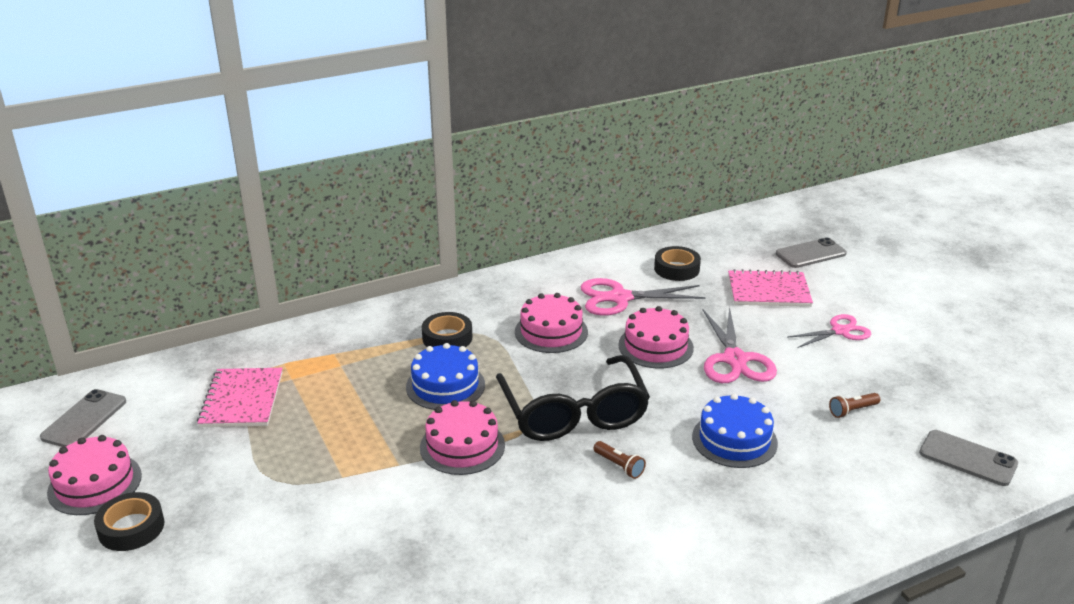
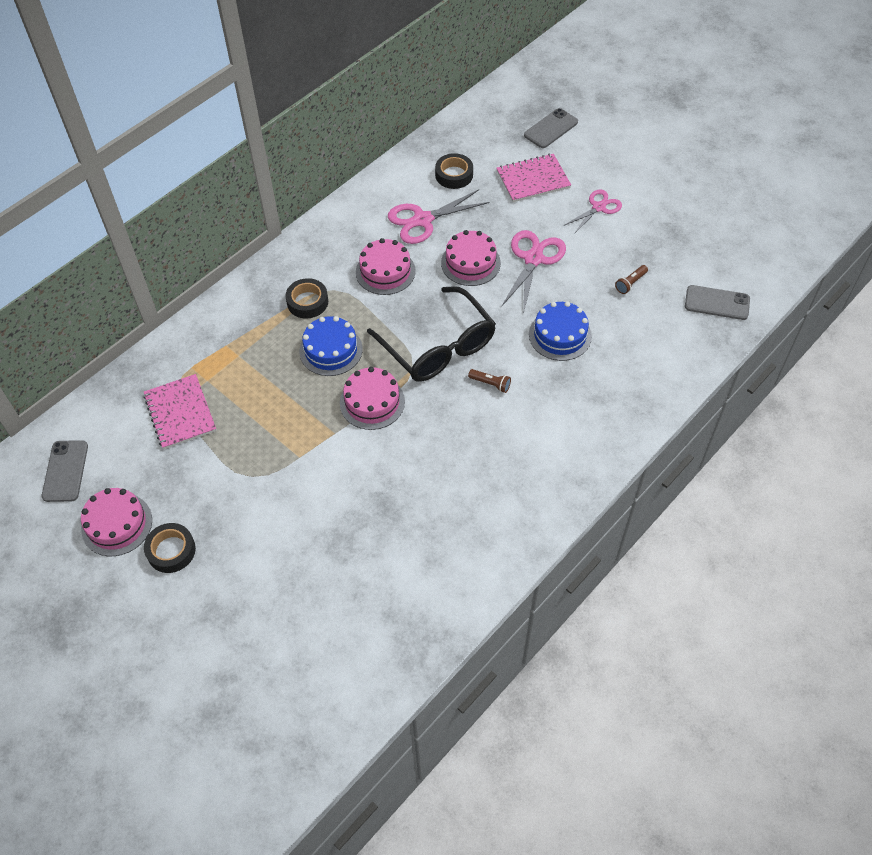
camera: 20 degrees left, 25 degrees up
(735, 359) = (533, 259): pink scissors -> pink scissors turned 135 degrees counterclockwise

